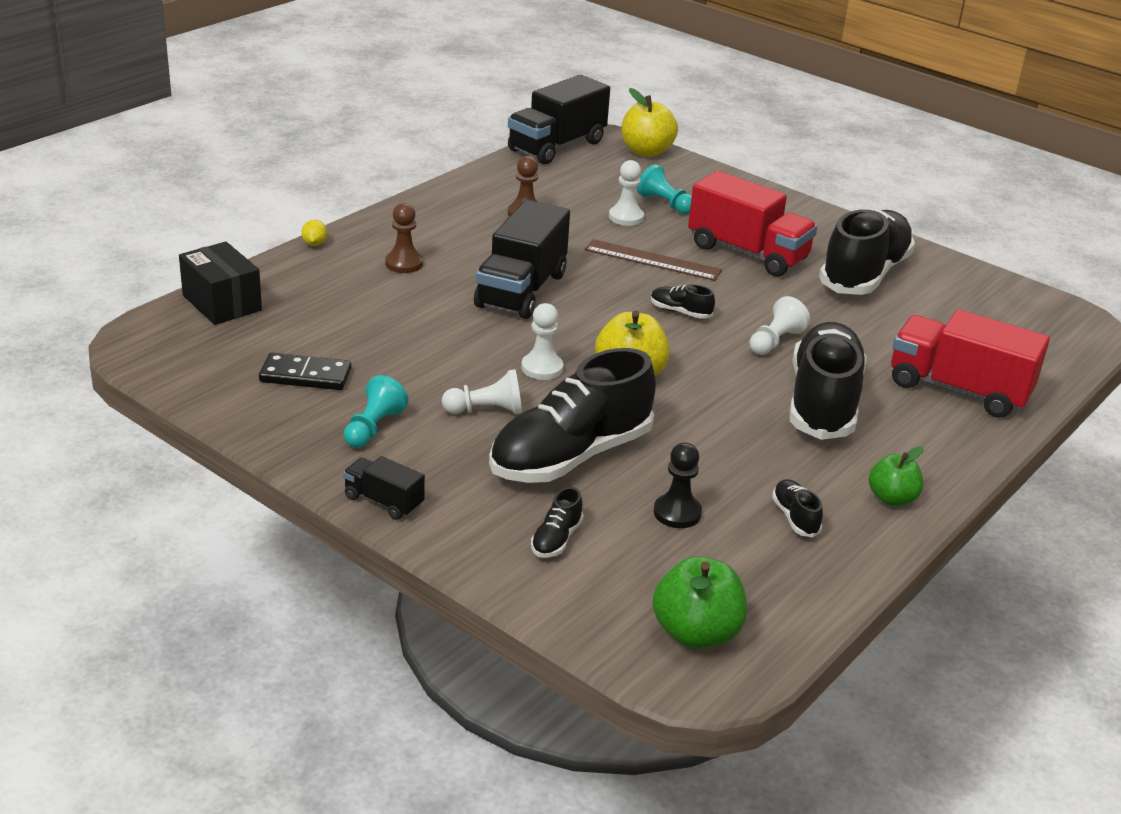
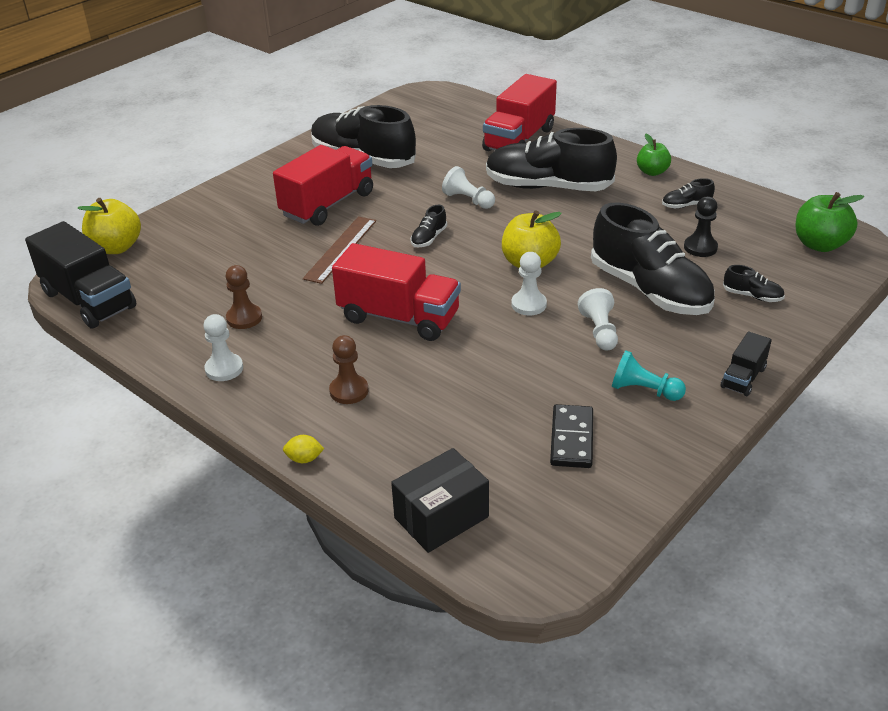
camera: 85 degrees left, 5 degrees up
(521, 290) = (399, 317): black truck -> red truck
(626, 217) = (257, 261): white pawn -> white pawn (224, 369)
(665, 204) = (232, 240): turquoise pawn -> none

